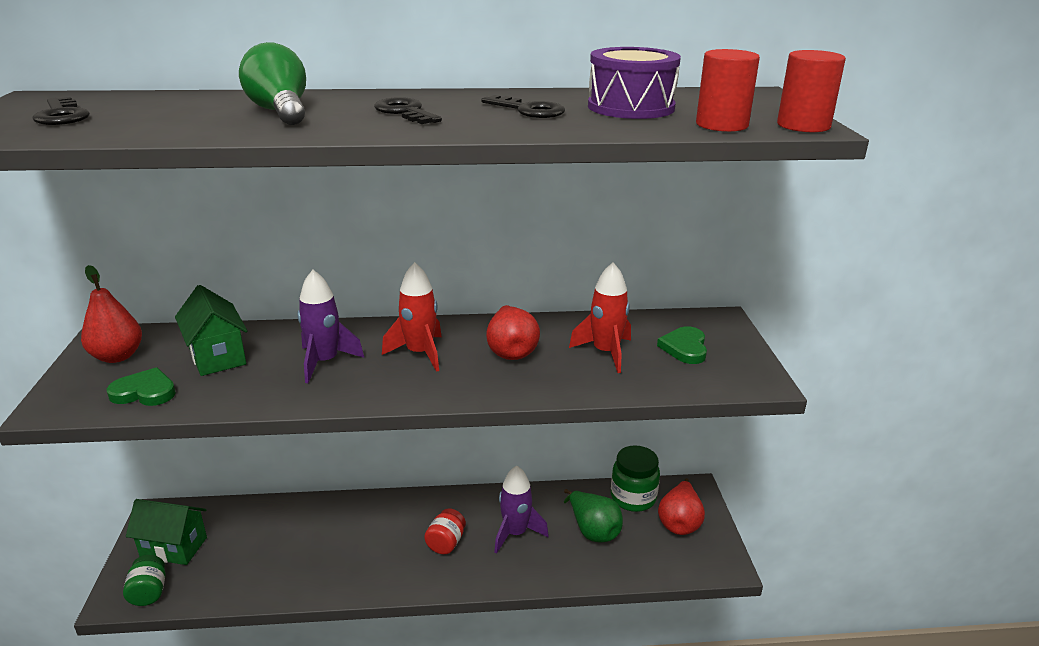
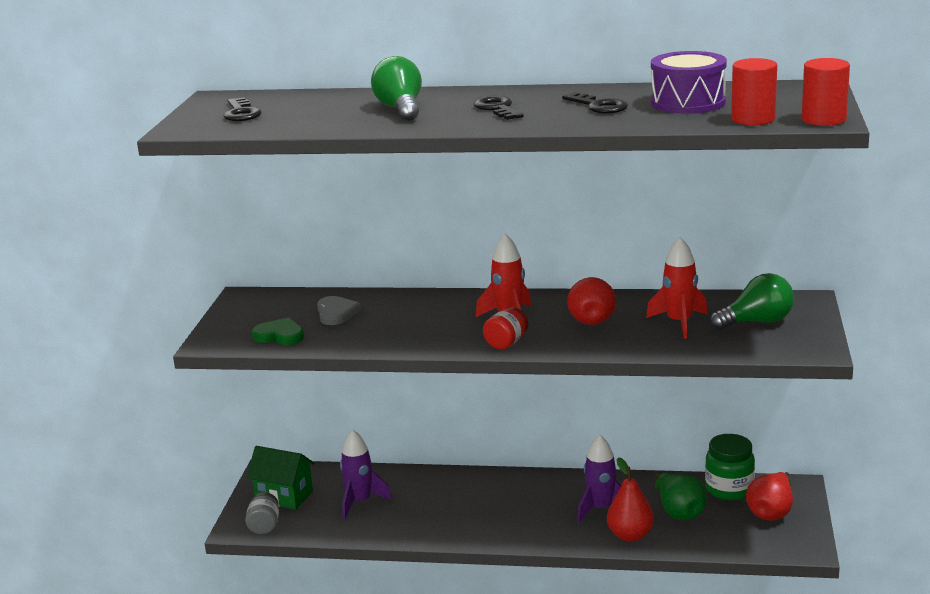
camera: 15 degrees right, 5 degrees down
(117, 356) = (255, 310): red pear -> red pear (630, 535)
(149, 592) = (264, 526): green jar -> grey jar
(217, 357) = (336, 313): green house -> grey heart
(325, 362) = (426, 320): purple rocket -> purple rocket (360, 502)
(446, 543) = (532, 511): red jar -> red jar (506, 343)
(685, 348) = (757, 322): green heart -> green light bulb

